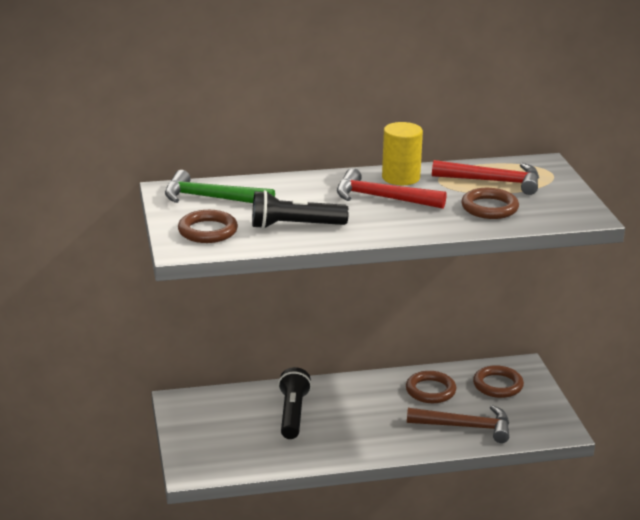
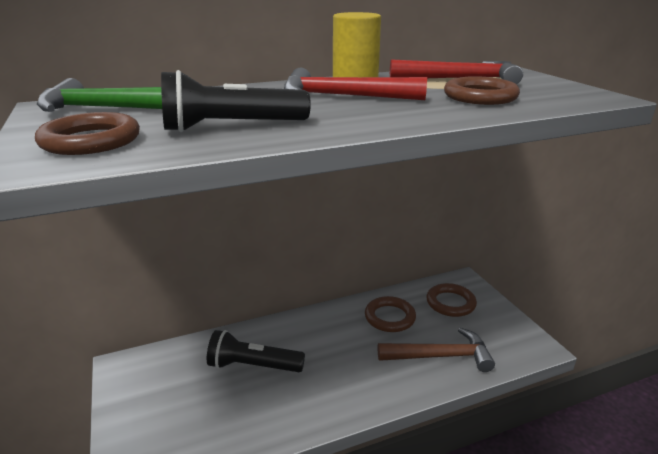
camera: 10 degrees left, 0 degrees up
(293, 414) = (253, 366): black flashlight -> black flashlight turned 75 degrees counterclockwise

